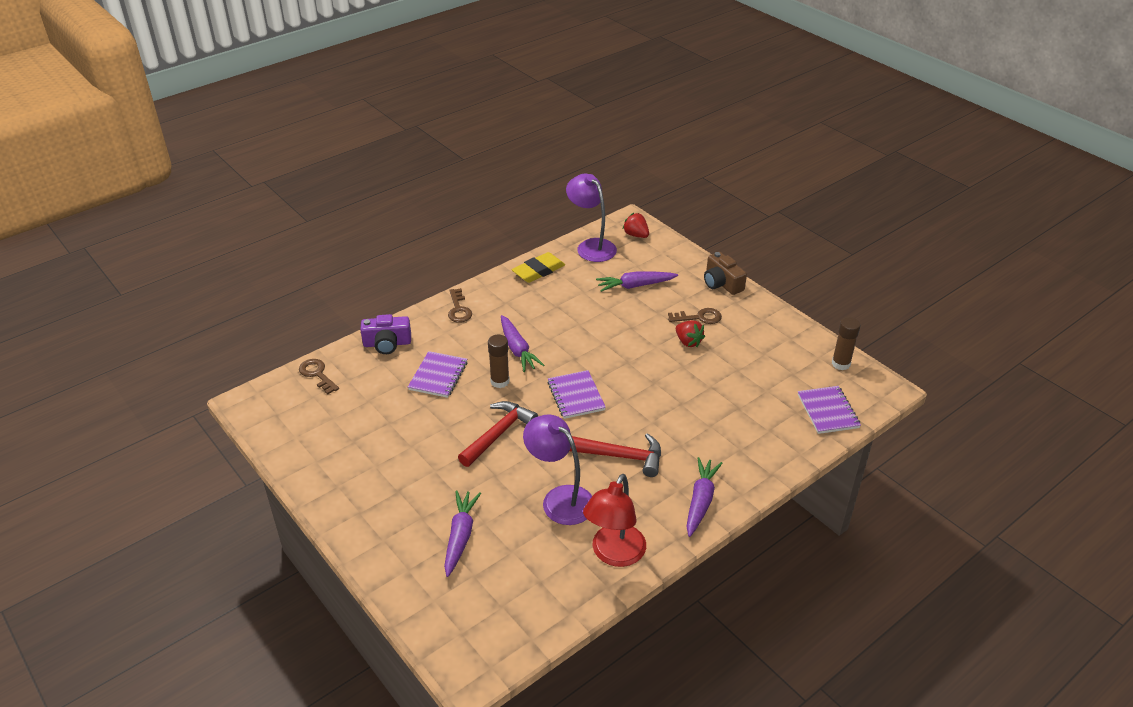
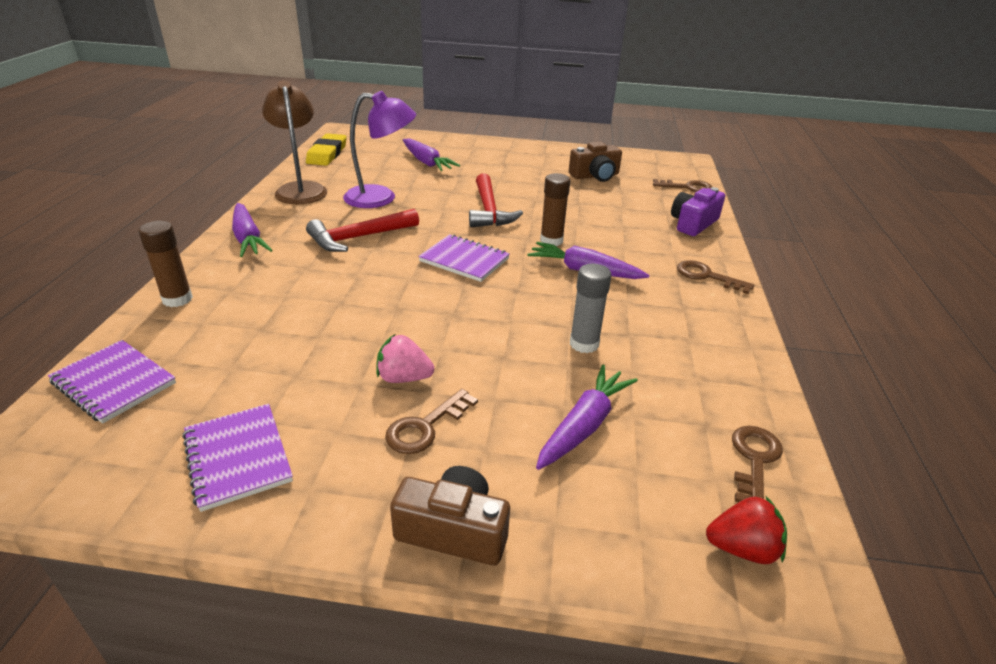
camera: 135 degrees right, 5 degrees down
(355, 428) = (595, 176): none -> brown camera
(438, 376) = (607, 222): purple notebook -> purple notebook (237, 457)
(538, 271) = (731, 367): yellow eraser -> yellow eraser (327, 154)
(585, 313) = (584, 344): none -> grey glue stick
(591, 246) = (754, 460): purple lamp -> brown key
(614, 554) = (300, 189): red lamp -> brown lamp
(688, 342) = (404, 378): red strawberry -> pink strawberry
(841, 364) = (103, 478): brown glue stick -> brown glue stick (177, 299)

